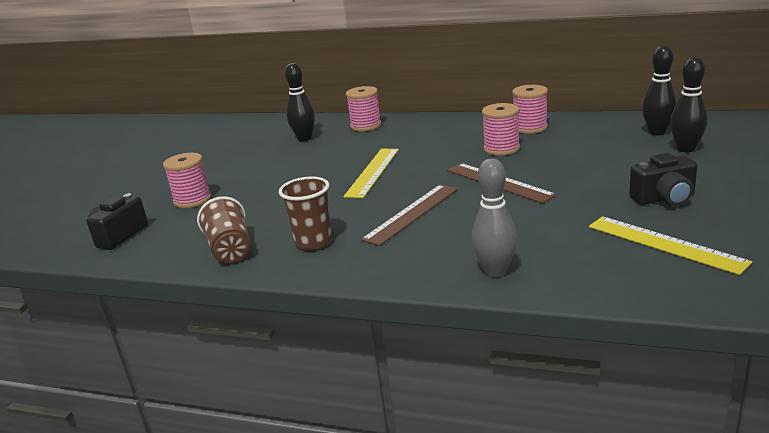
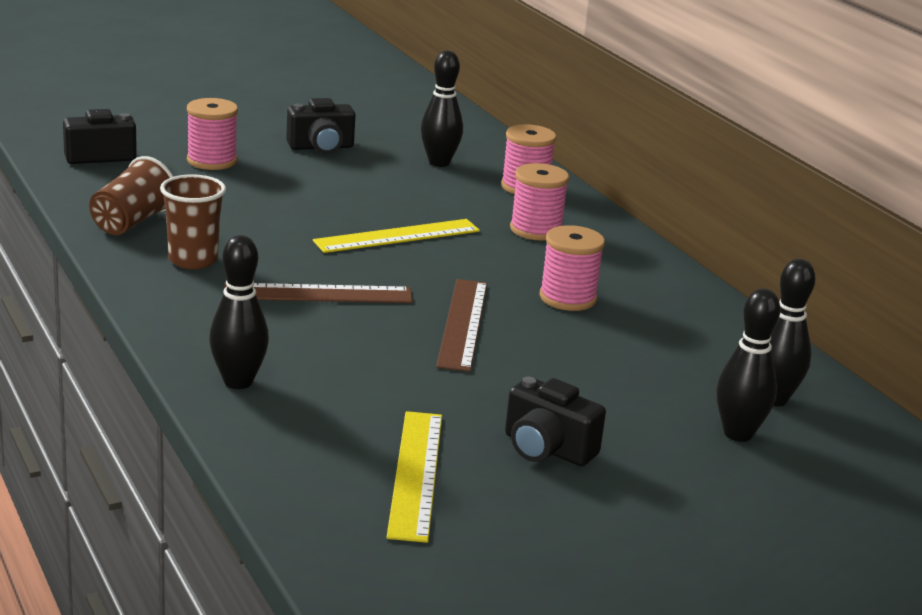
camera: 40 degrees right, 0 degrees up
(233, 163) = (321, 147): none -> black camera
(495, 271) = (238, 382): grey bowling pin -> black bowling pin
(530, 128) = (665, 299): pink spool -> pink spool (536, 230)

